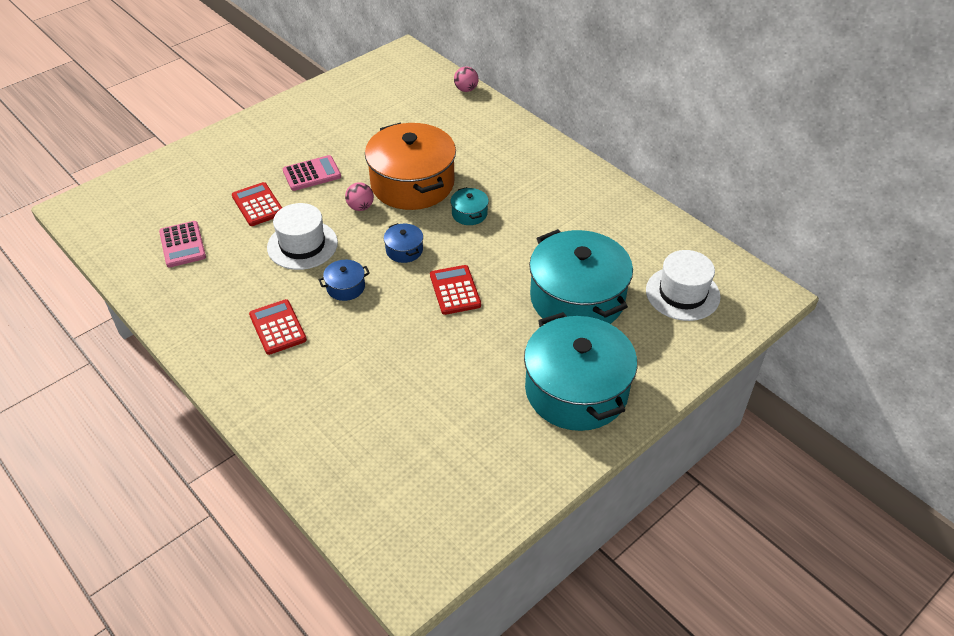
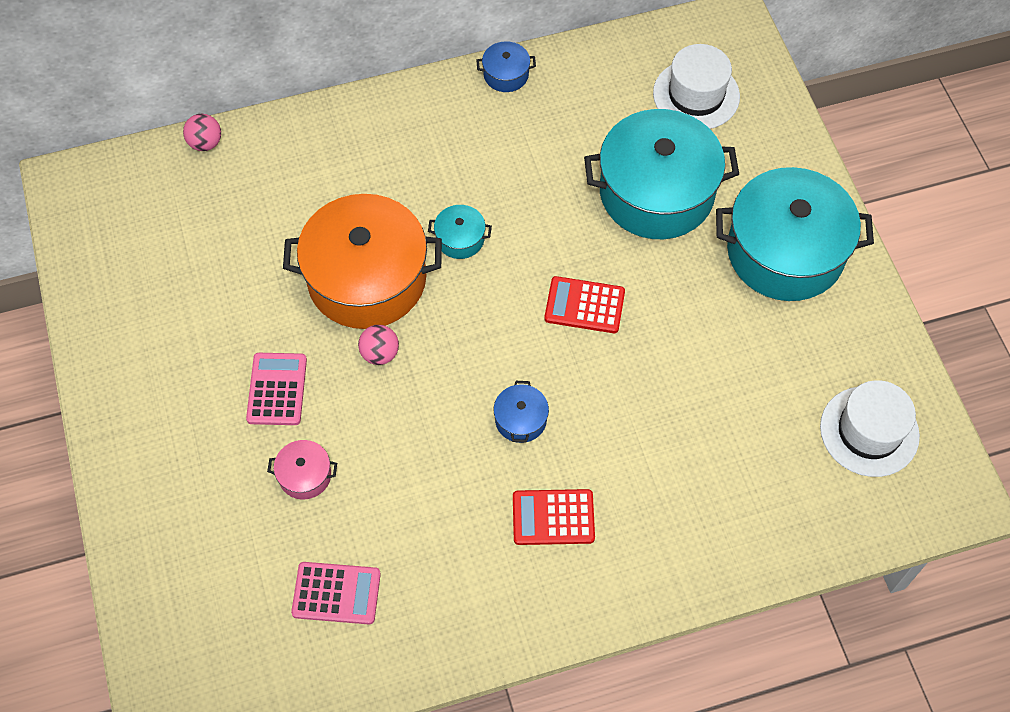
camera: 65 degrees left, 15 degrees up
(258, 205) = (305, 475): red calculator -> pink pot
(302, 245) = (417, 445): white hat -> white hat (869, 431)
(404, 250) = (488, 333): blue pot -> blue pot (506, 75)

